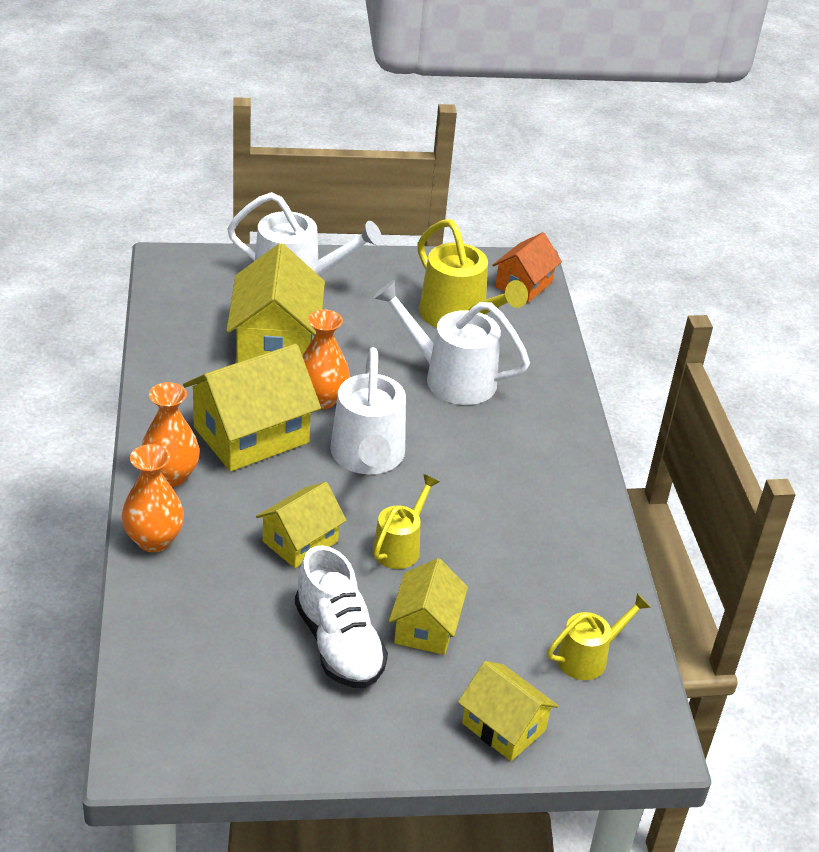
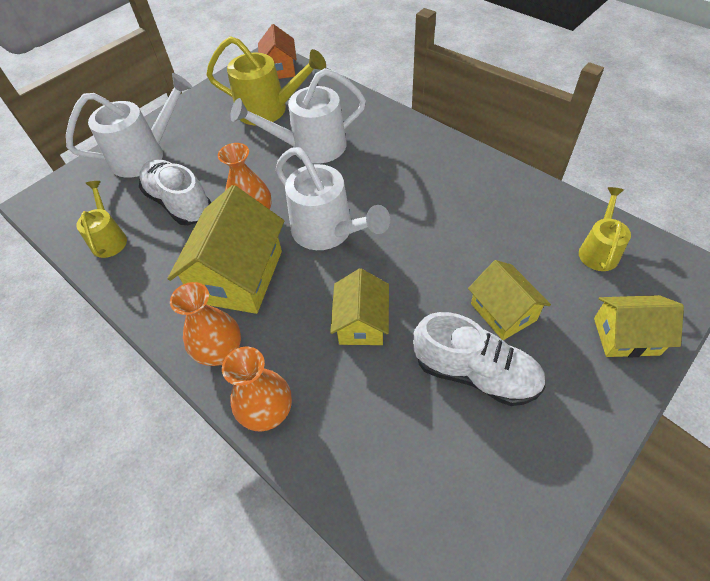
camera: 35 degrees left, 15 degrees up
(275, 343) = (179, 203): yellow house -> white shoe
(400, 546) = (420, 272): yellow watering can -> yellow watering can (109, 238)

